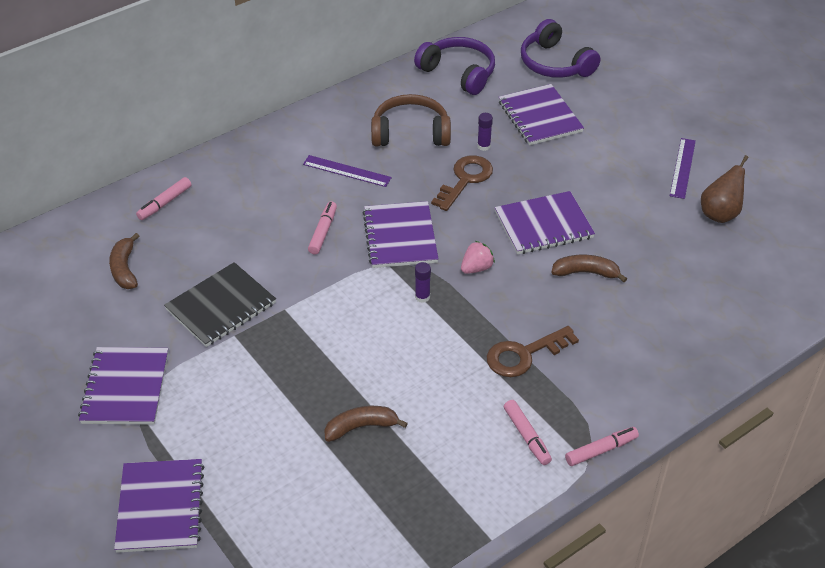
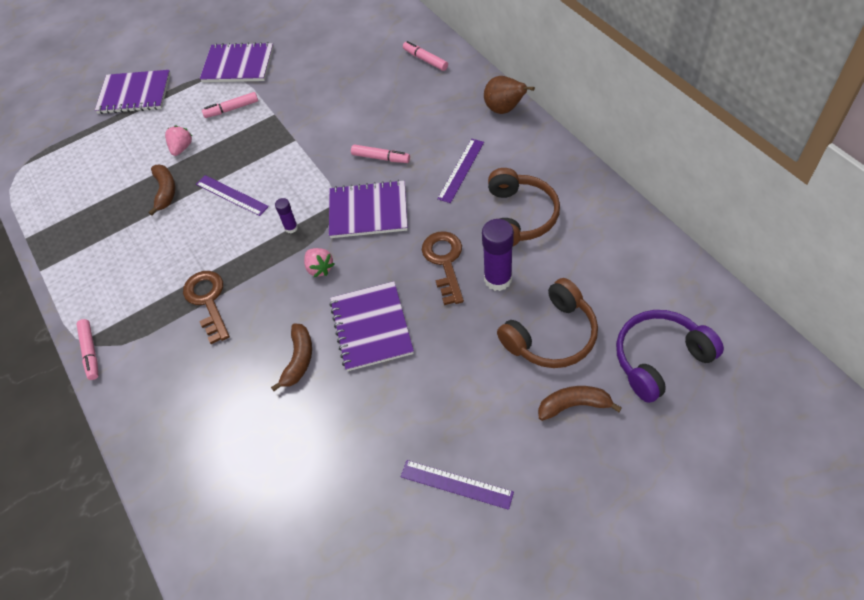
camera: 100 degrees right, 10 degrees up
(124, 269) = (353, 48): brown banana -> brown banana (573, 405)
(221, 306) = (305, 103): black notebook -> none
(284, 424) = (182, 148): none -> pink strawberry
(371, 357) = (231, 195): none -> purple ruler
(458, 73) = (628, 259): purple headphones -> none
(465, 180) = (444, 262): brown key -> brown key turned 135 degrees counterclockwise
(483, 146) = (498, 279): purple glue stick -> purple glue stick, size x1.92
(527, 436) = (122, 298): pink marker -> pink marker (232, 109)
(540, 117) = (551, 335): purple notebook -> brown headphones
(720, 214) = (371, 514): brown pear -> brown pear (504, 109)

